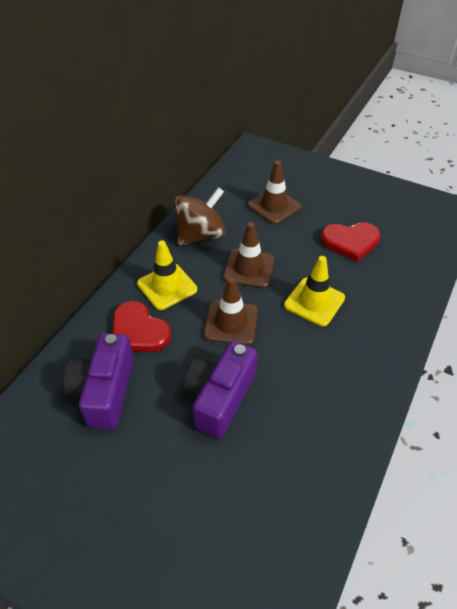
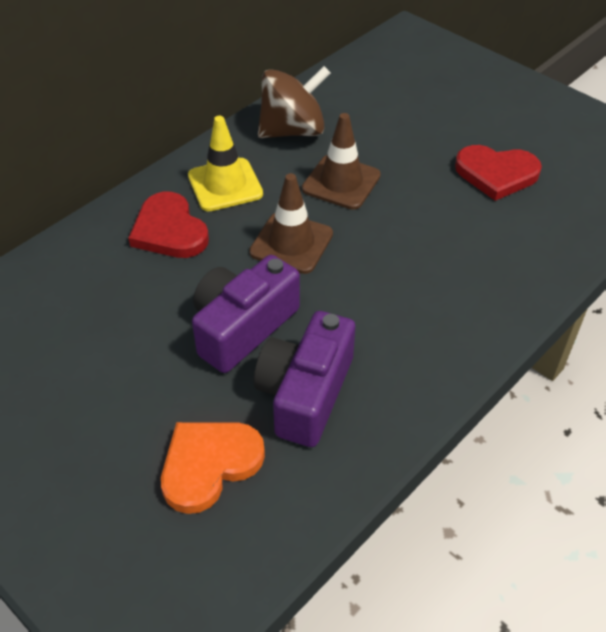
camera: 15 degrees right, 0 degrees up
(104, 391) = (102, 290): purple camera -> purple camera (305, 393)
(235, 516) = (209, 465): none -> orange heart
(274, 206) = (407, 111): brown traffic cone -> none
(314, 302) = (414, 239): yellow traffic cone -> none

